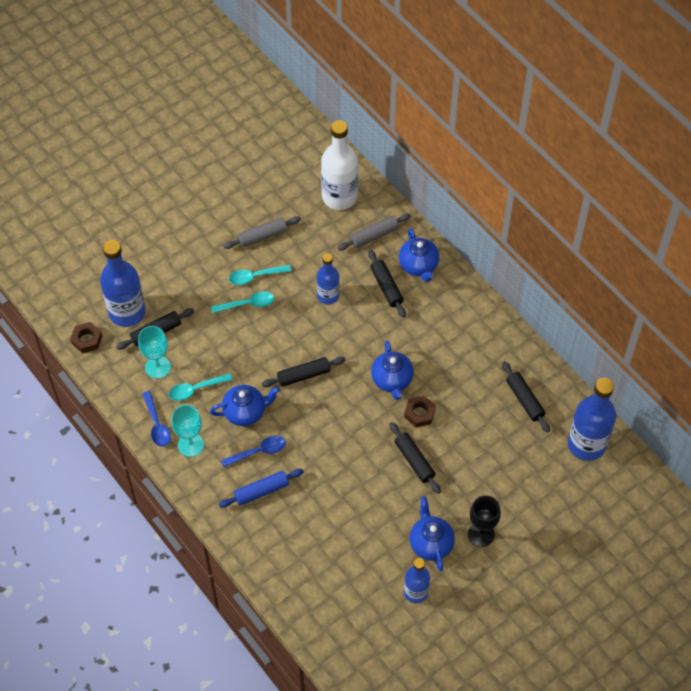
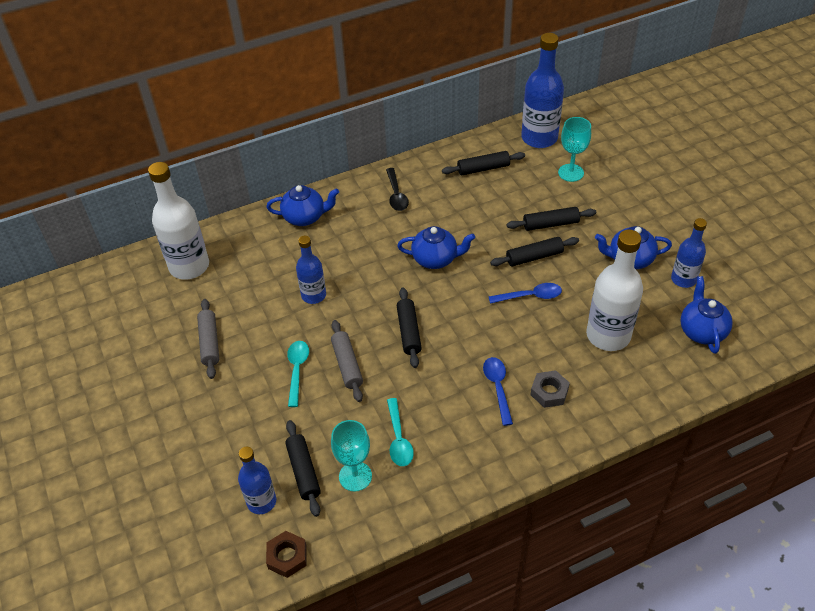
camera: 75 degrees left, 10 degrees down
(127, 312) = (261, 501): blue bottle -> blue bottle, size x0.60
(157, 424) = (437, 488): blue spoon -> blue spoon (530, 296)
(190, 445) = (474, 455): turquoise goblet -> turquoise goblet (571, 173)
(245, 412) = (442, 392): blue teapot -> blue teapot (701, 331)
(255, 276) = (262, 357): turquoise spoon -> none
(261, 491) = (549, 392): blue rolling pin -> grey nut
(332, 531) = (608, 335): none -> white bottle
(374, 236) = (253, 246): grey rolling pin -> grey rolling pin (347, 365)
(386, 287) = (321, 246): black rolling pin -> black rolling pin (550, 224)
(419, 413) = (480, 244): brown nut -> none
(467, 332) = (396, 195): none -> black spoon
(481, 534) = (623, 222): black goblet -> none

